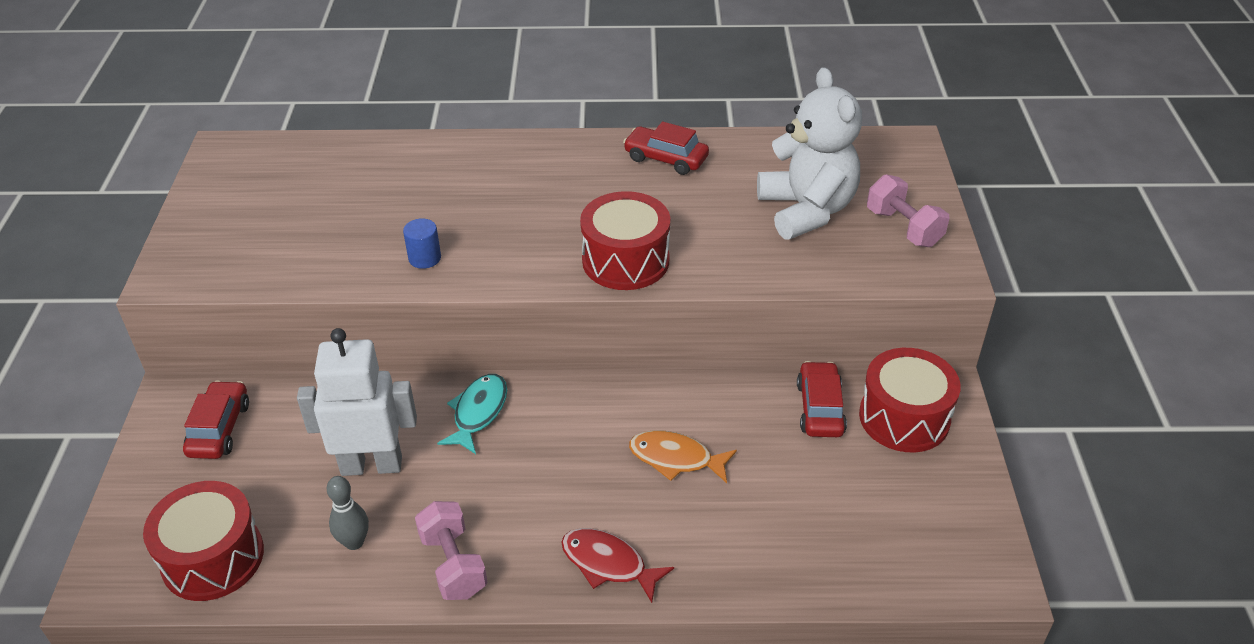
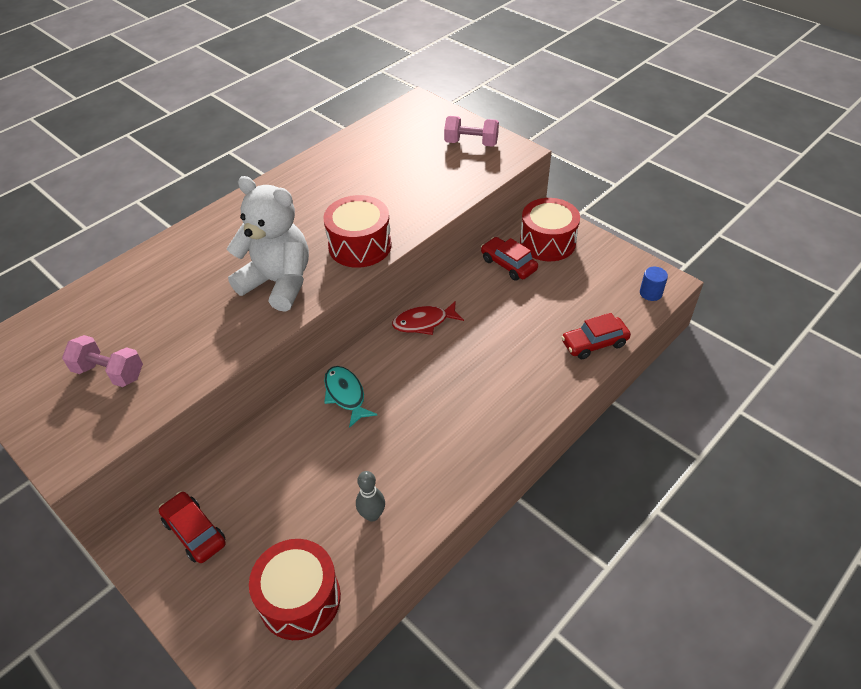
camera: 45 degrees left, 5 degrees up
(371, 465) = (324, 470): white robot -> none
(424, 258) = (239, 323): blue cylinder -> blue cylinder (650, 293)
(453, 564) = (441, 477): pink dumbbell -> pink dumbbell (109, 372)
(608, 564) = (513, 410): red fish -> red fish (424, 322)
(666, 159) = (305, 180): red car -> red car (594, 343)
(675, 458) = (476, 337): orange fish -> none
(806, 210) = (415, 162): white teddy bear -> white teddy bear (278, 283)

